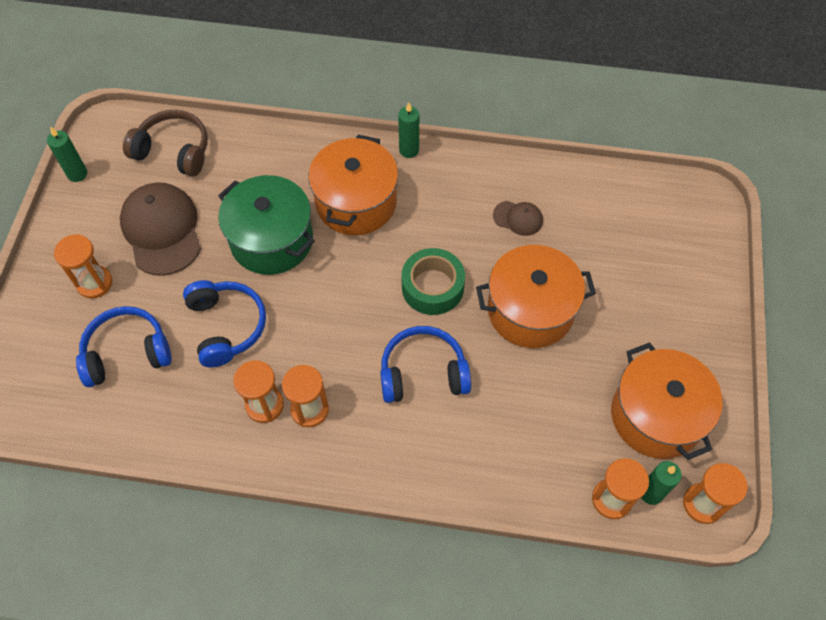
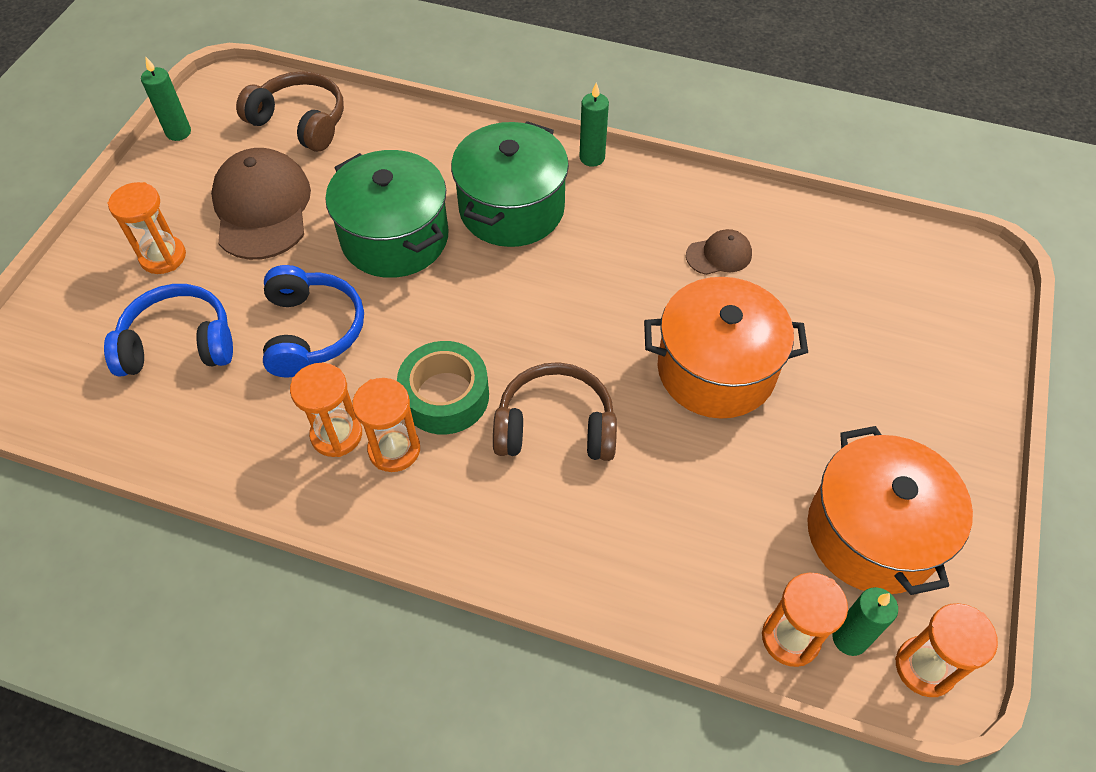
camera: 10 degrees right, 5 degrees down
(356, 202) = (511, 208): orange pot -> green pot
(423, 373) = (555, 427): blue headphones -> brown headphones
(432, 287) = (590, 322): green tape -> green tape (445, 396)
(518, 218) = (719, 255): brown cap -> brown cap turned 45 degrees counterclockwise

